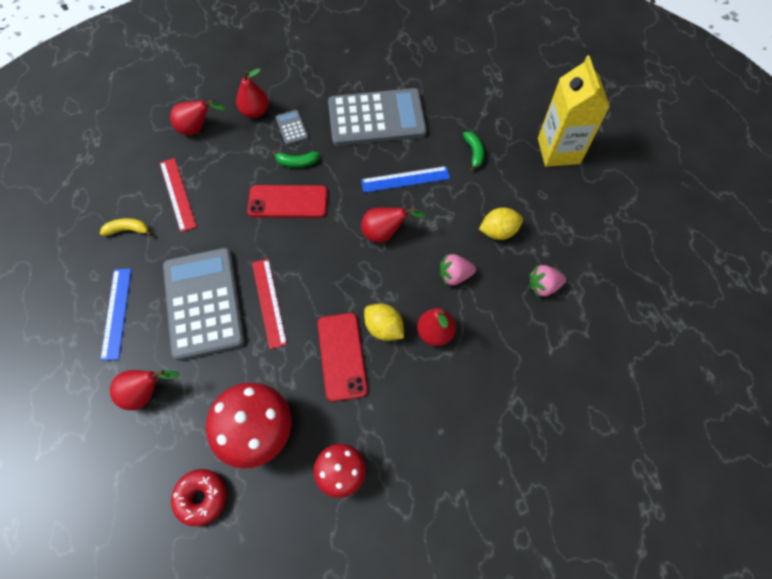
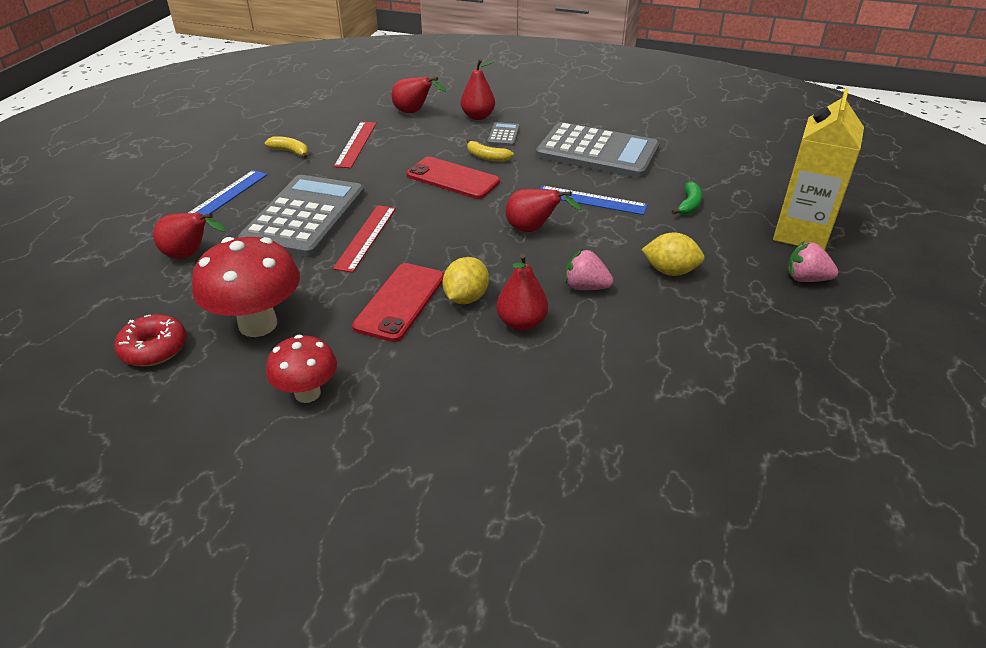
camera: 30 degrees right, 25 degrees down
(297, 162) = (487, 157): green banana -> yellow banana
(384, 328) = (466, 298): yellow lemon -> yellow lemon turned 45 degrees clockwise
(543, 286) = (693, 334): pink strawberry -> pink strawberry (806, 279)

